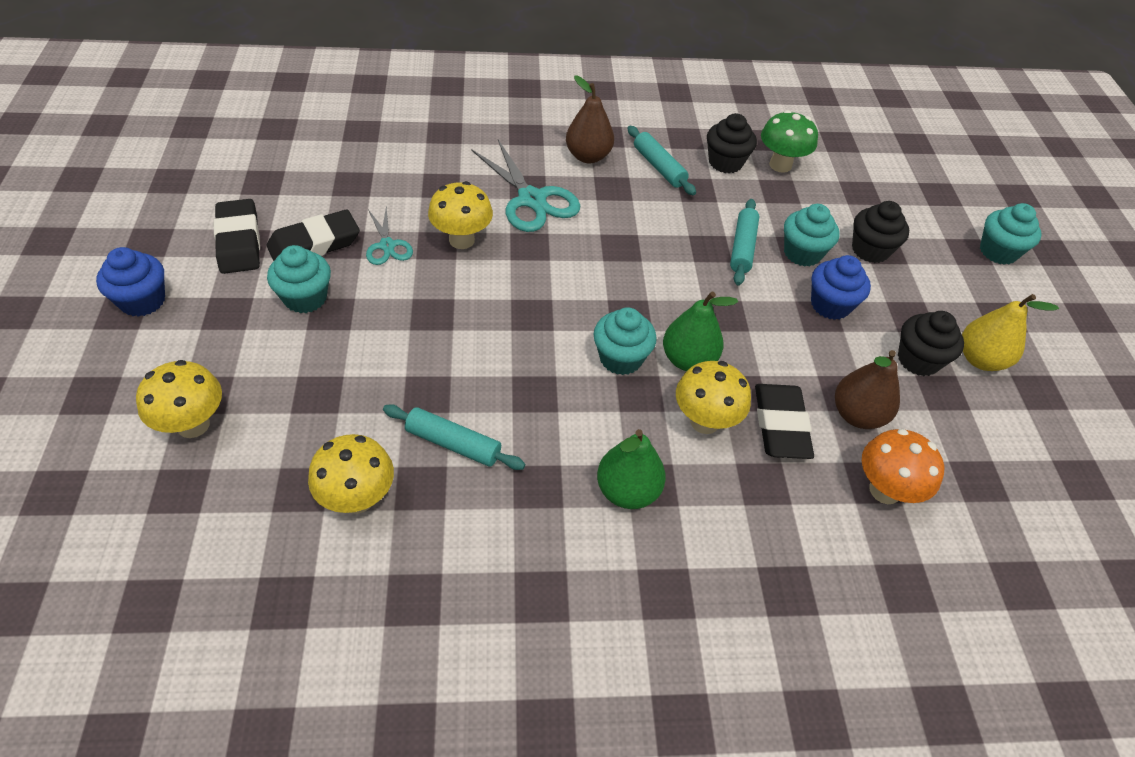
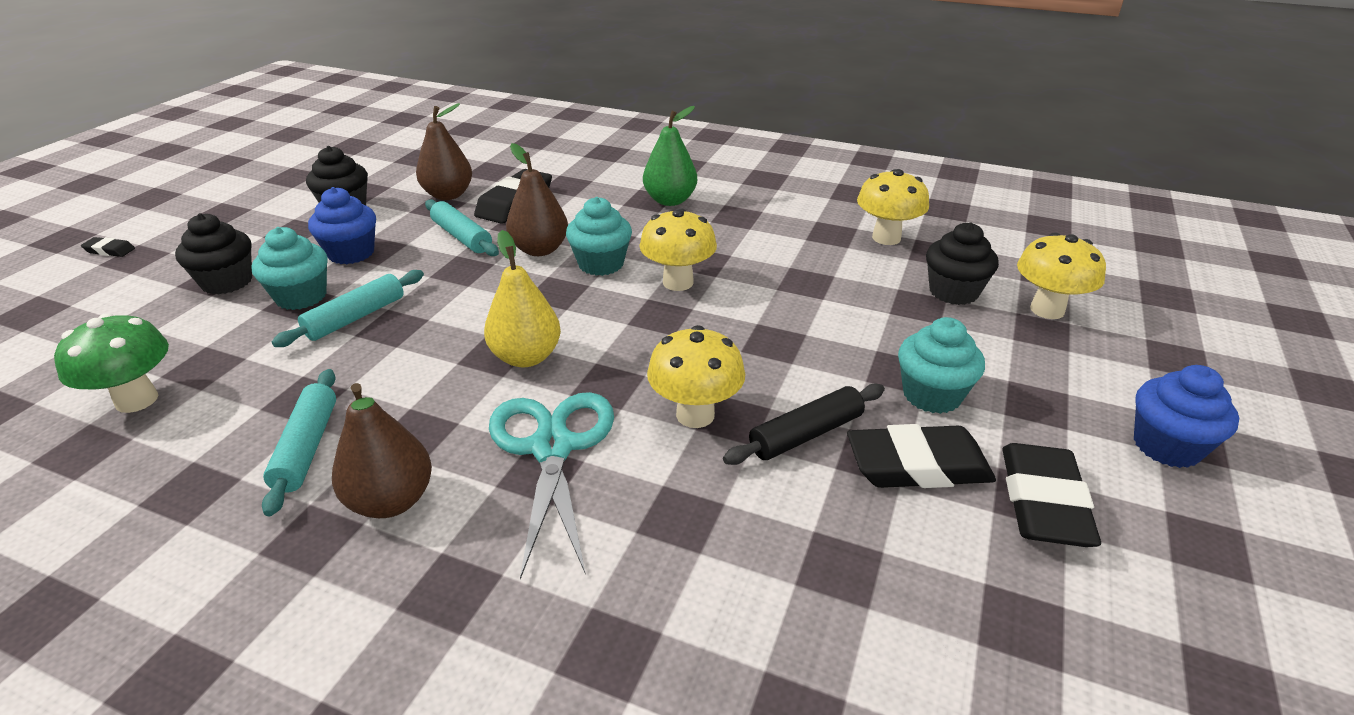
camera: 150 degrees left, 15 degrees down
(387, 246) = (806, 434): turquoise scissors -> black rolling pin
(453, 443) = (794, 248): turquoise rolling pin -> turquoise rolling pin (462, 237)
(688, 360) = (540, 249): green pear -> brown pear
(704, 421) = (572, 216): yellow mushroom -> yellow mushroom (678, 282)
(725, 162) = (202, 426): black cupcake -> black cupcake (953, 292)
(884, 490) = (488, 166): orange mushroom -> none
(980, 359) = (296, 198): yellow pear -> yellow pear (526, 357)
(998, 252) = (109, 250): turquoise cupcake -> black eraser

